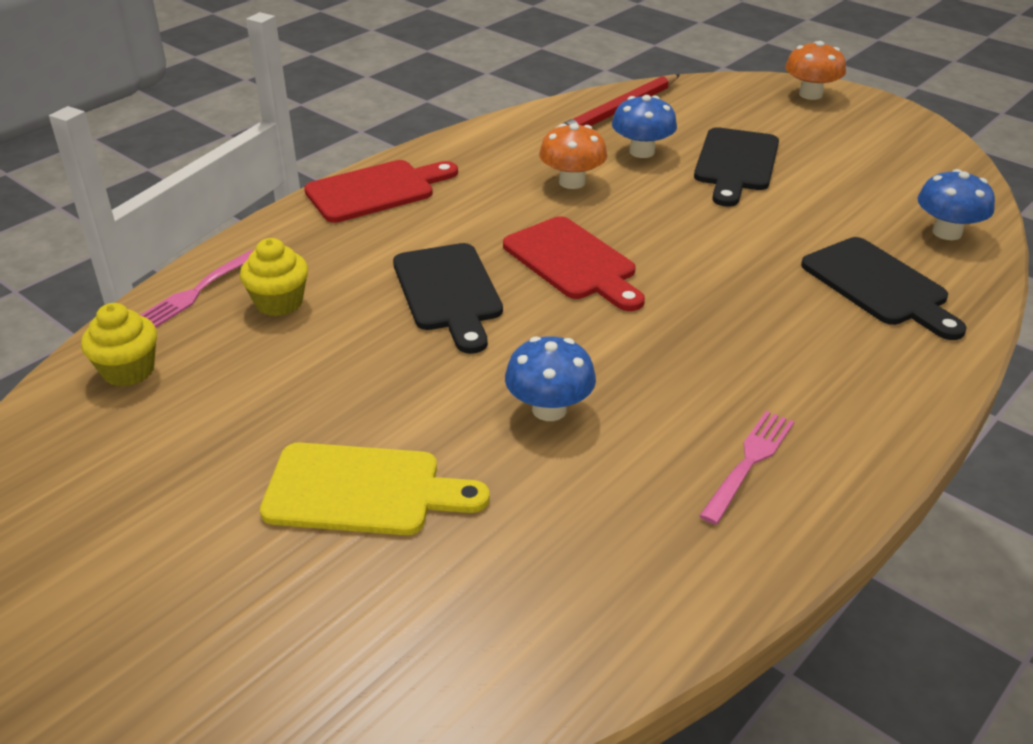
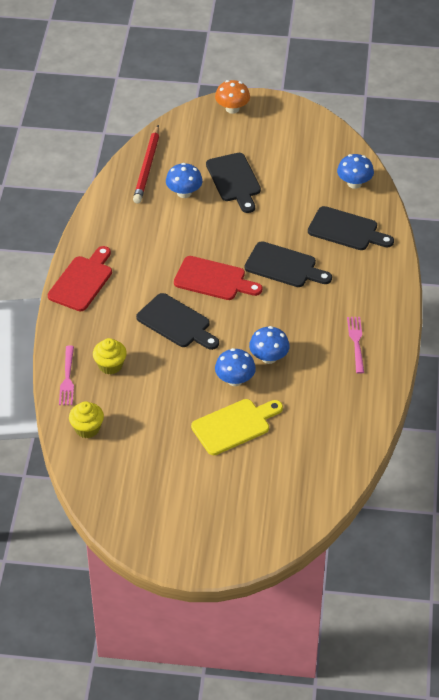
camera: 35 degrees left, 10 degrees up
(449, 415) = (235, 380): none -> blue mushroom
(572, 182) = (169, 230): orange mushroom -> none
(714, 291) = (284, 266): none -> black cutting board

